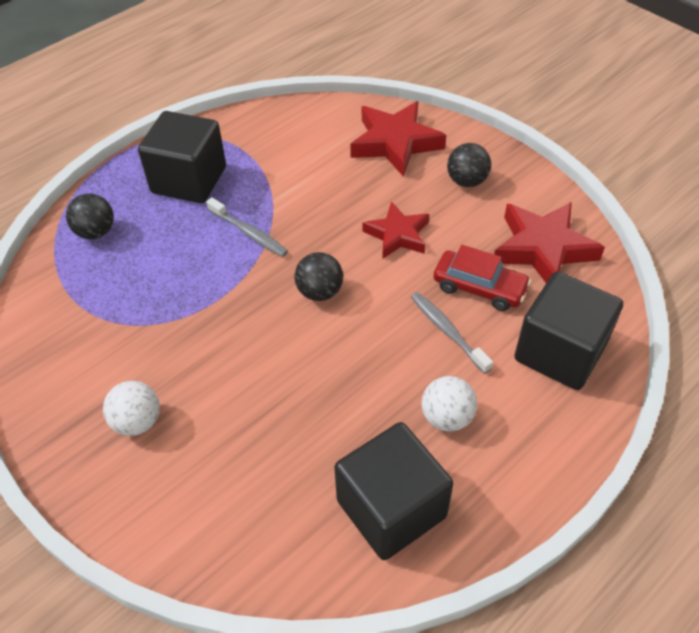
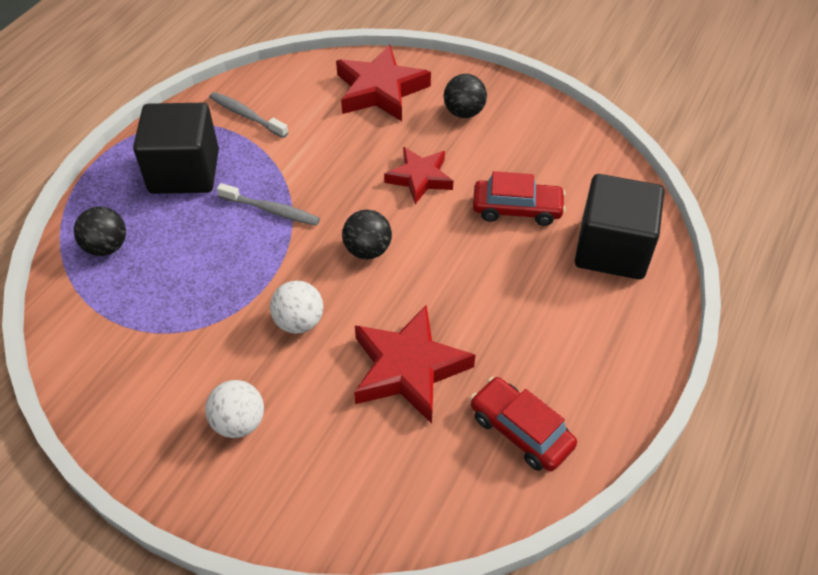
camera: 20 degrees left, 0 degrees up
(391, 508) = (520, 431): black cube -> red car
(447, 331) = (504, 256): grey toothbrush -> grey toothbrush (246, 115)
(447, 417) = (536, 335): white ball -> white ball (299, 322)
(543, 249) = (559, 160): red star -> red star (408, 369)

